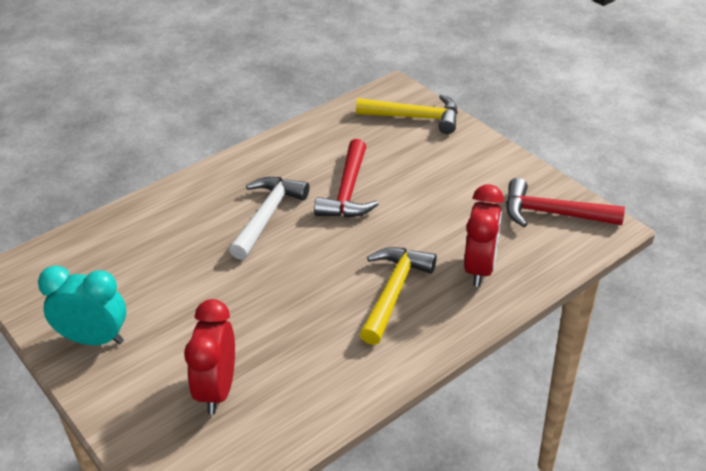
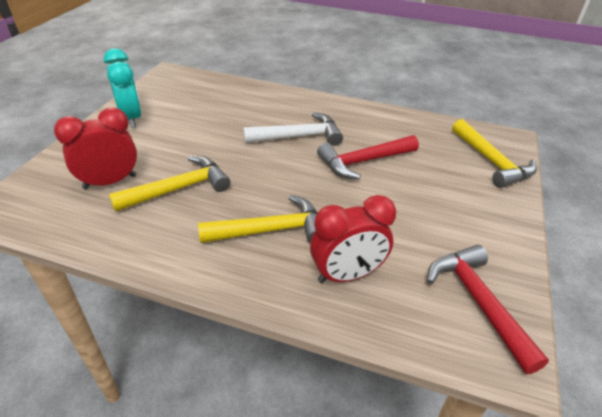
camera: 55 degrees right, 0 degrees up
(278, 337) = (178, 189): none -> yellow hammer

